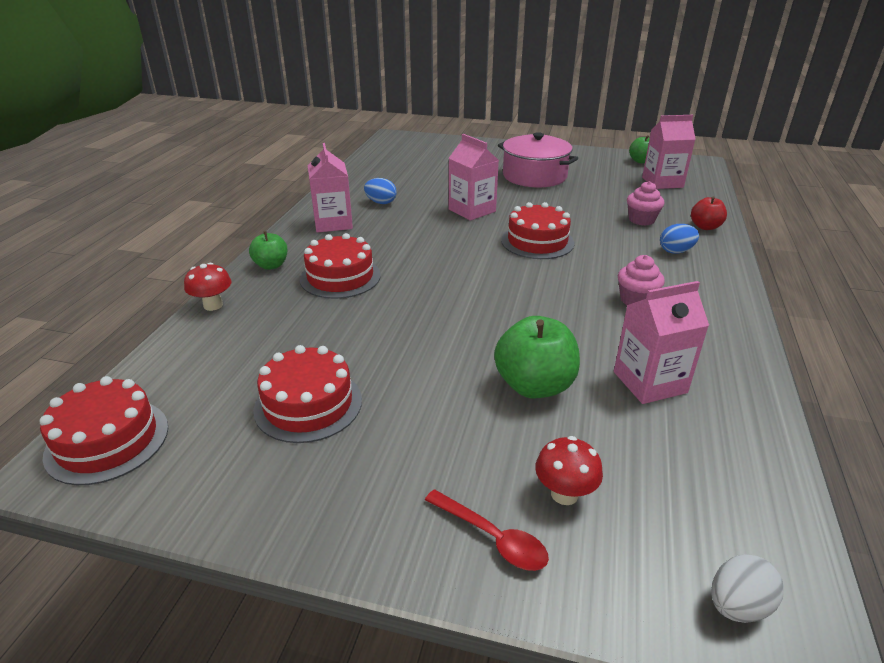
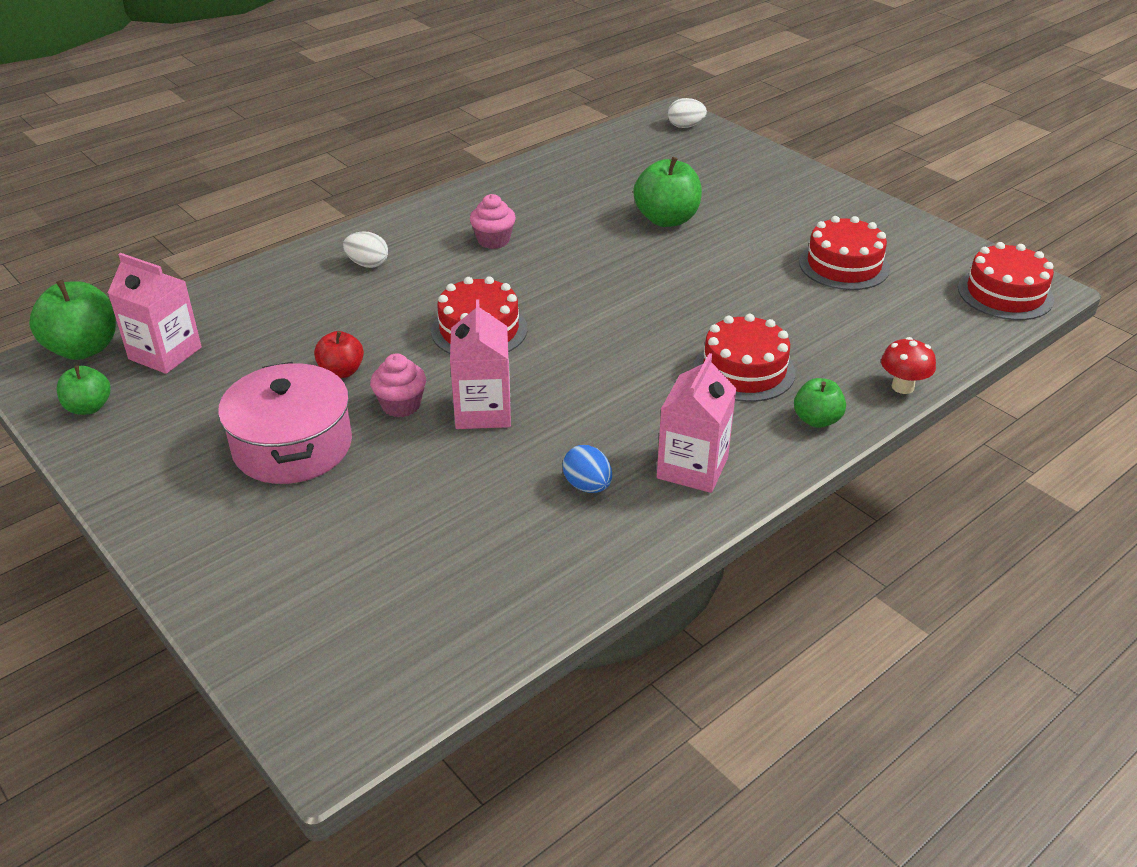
camera: 145 degrees left, 5 degrees up
(492, 537) = (774, 174): red spoon -> none
(564, 494) = (716, 174): red mushroom -> none
(641, 220) = (319, 310): pink cupcake -> pink cupcake (401, 405)
(649, 382) = (585, 194): pink carton -> none
(676, 251) = (367, 264): blue egg -> white egg
(698, 173) = (83, 349): none -> green apple
(705, 227) = (277, 275): red apple -> red apple (341, 372)

